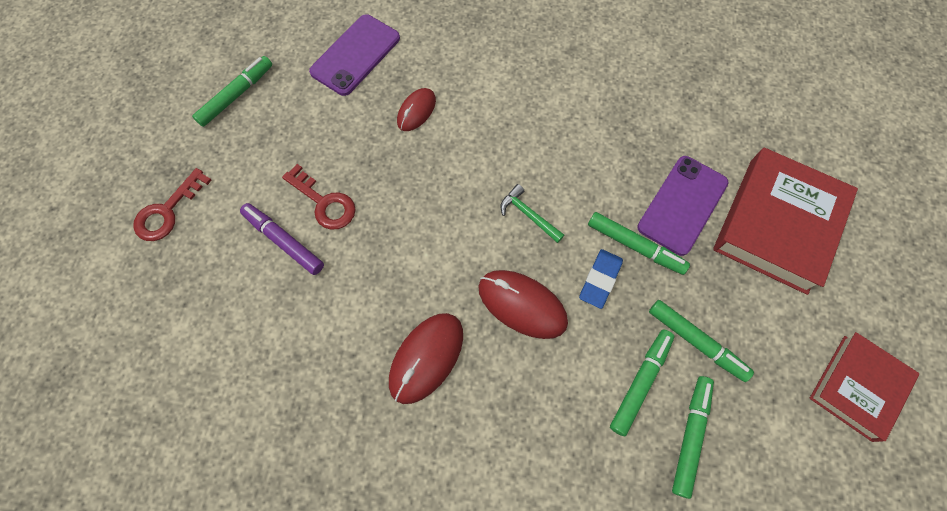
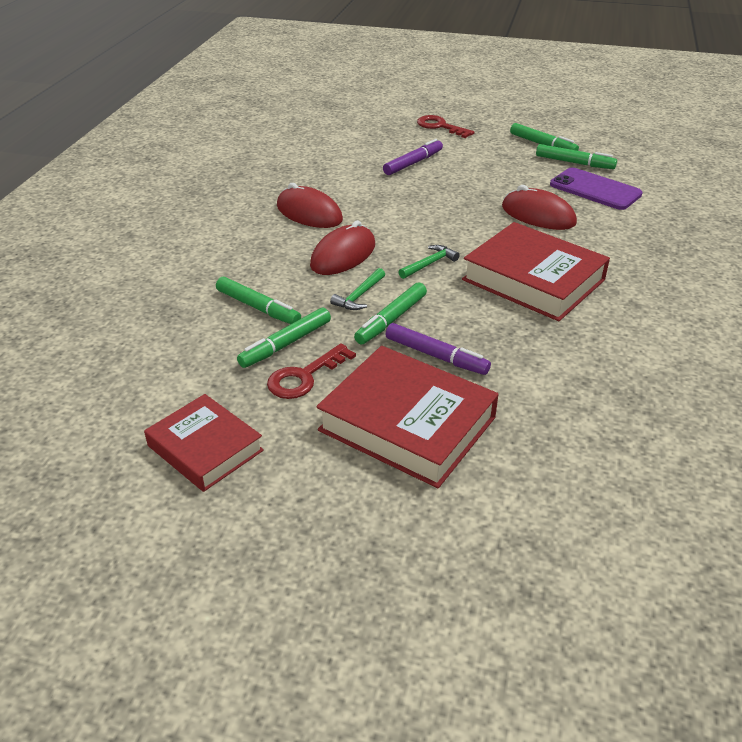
camera: 95 degrees right, 30 degrees down
(324, 202) = (445, 177): red key -> red key (304, 377)
(416, 111) = (538, 215): red mouse -> red mouse, size x1.60
(545, 123) = (533, 280): none -> red book
(600, 280) = (359, 296): blue eraser -> green hammer
(682, 205) = (436, 356): purple phone -> purple marker
(690, 436) = (202, 329): green marker -> green marker (574, 163)

